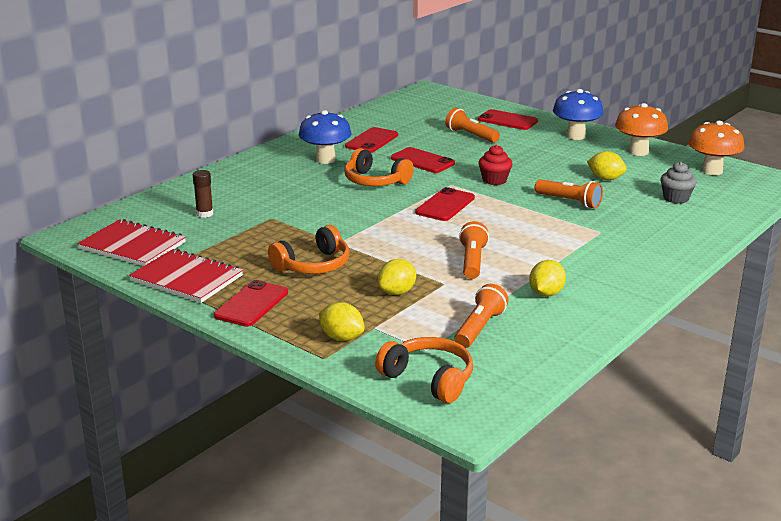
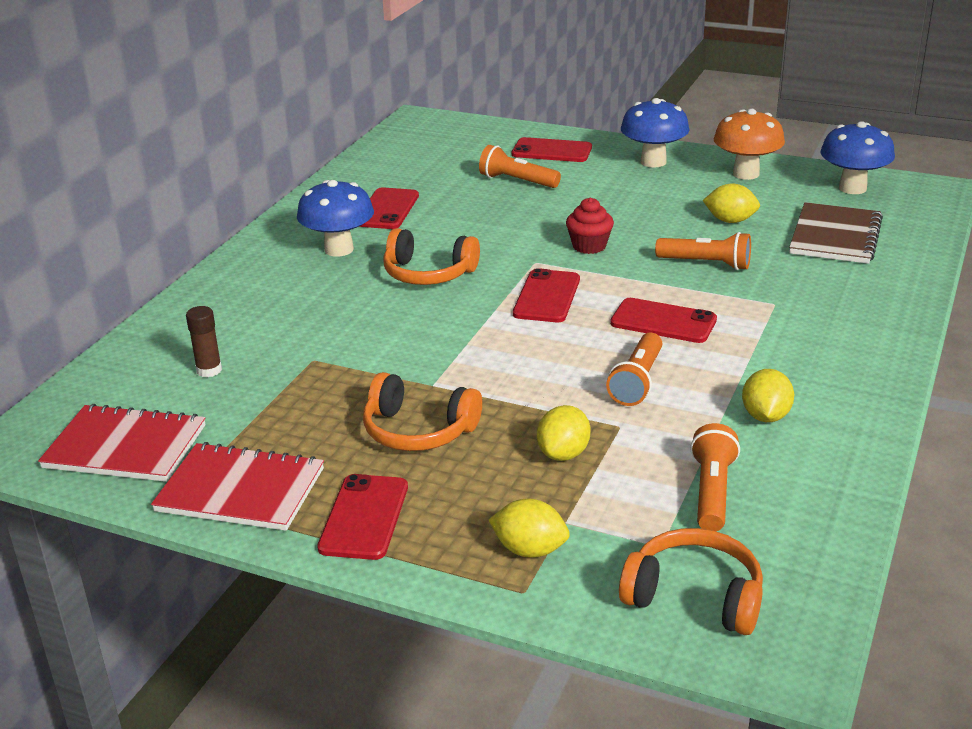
camera: 15 degrees left, 5 degrees up
(313, 265) = (418, 430): orange headphones -> orange headphones turned 75 degrees clockwise
(422, 161) = (475, 231): red phone -> red phone (663, 321)
(472, 261) = (637, 382): orange flashlight -> orange flashlight turned 150 degrees counterclockwise
(676, 198) = (835, 236): grey cupcake -> brown notebook
(712, 171) = (852, 188): orange mushroom -> blue mushroom

